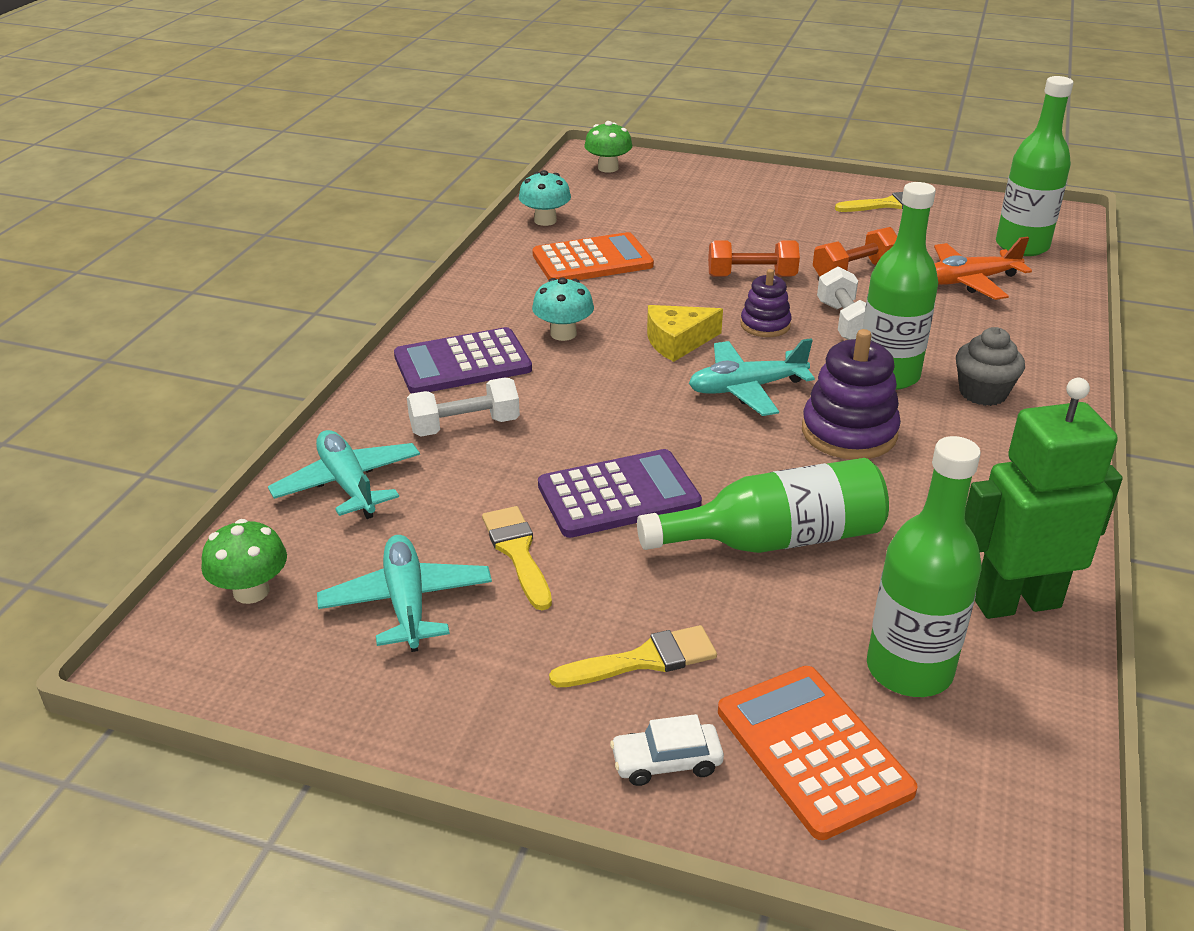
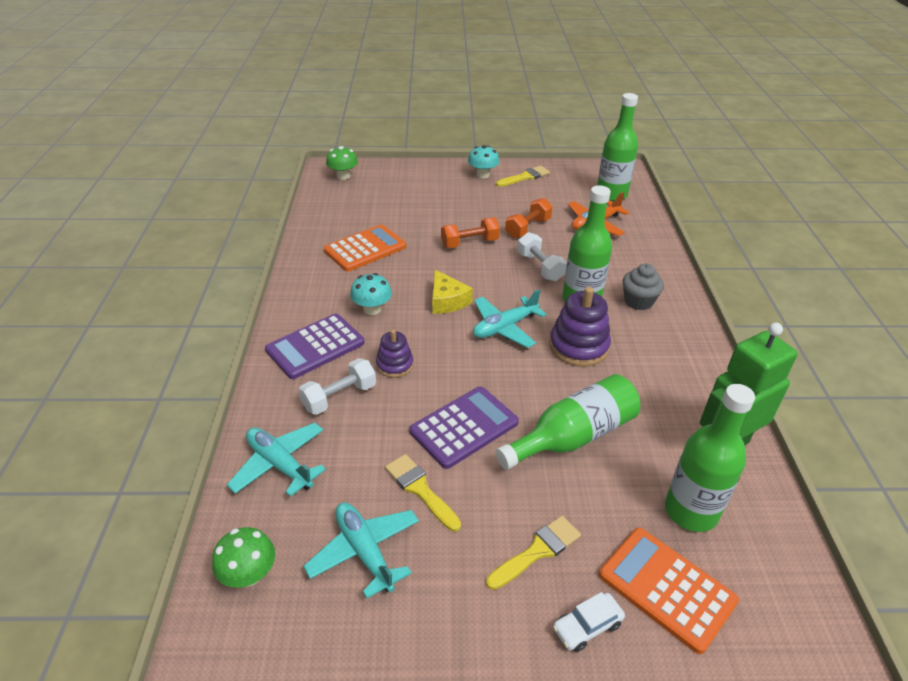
camera: 20 degrees left, 5 degrees up
(545, 220) = (320, 223): turquoise mushroom -> turquoise mushroom (482, 175)
(677, 341) = (447, 301): yellow cheese -> yellow cheese turned 75 degrees counterclockwise
(765, 325) = (494, 277): purple stacking toy -> purple stacking toy (395, 365)

